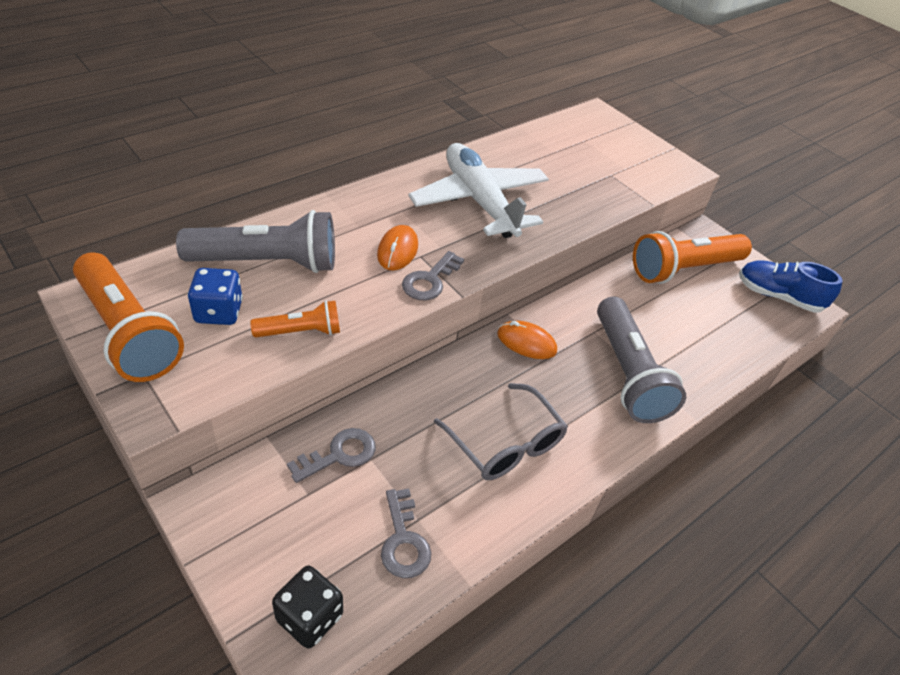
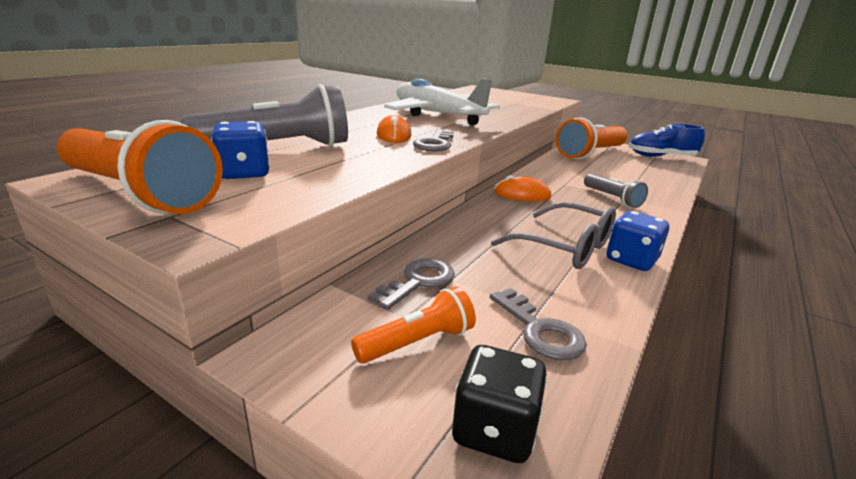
camera: 15 degrees left, 20 degrees down
(301, 332) = (340, 174): orange flashlight -> orange flashlight (417, 342)
(557, 480) = (631, 260): none -> blue dice
(627, 373) = (612, 198): grey flashlight -> grey flashlight, size x0.53

